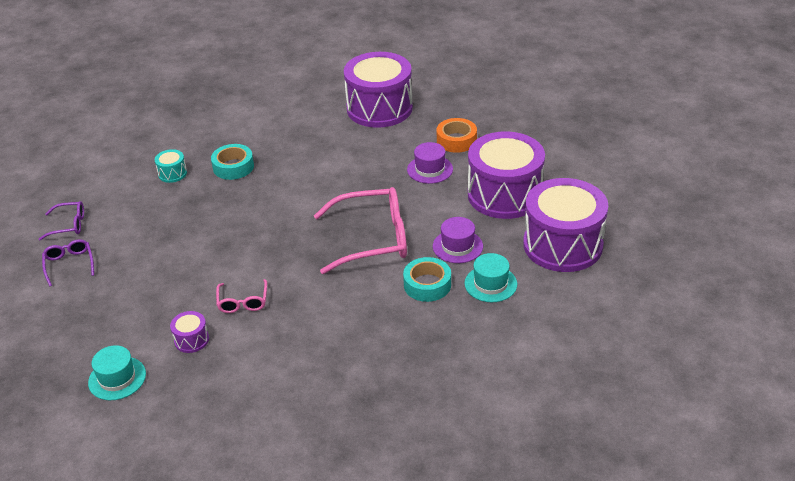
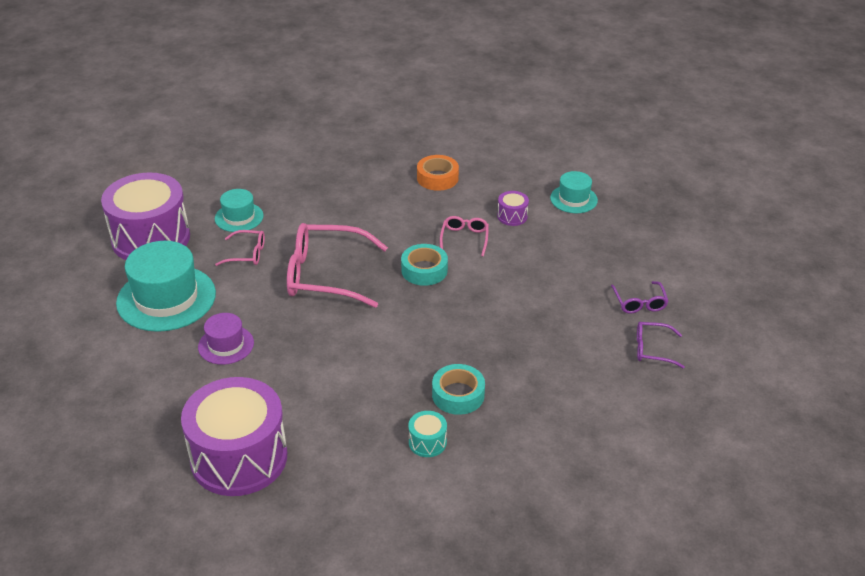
camera: 170 degrees left, 0 degrees up
(172, 173) = (535, 399): turquoise drum -> turquoise drum (427, 442)
(427, 285) = (294, 226): turquoise tape -> turquoise tape (424, 270)
(456, 140) = (170, 380): orange tape -> orange tape (437, 178)
(457, 246) = (247, 254): purple hat -> pink glasses
(504, 195) = (166, 298): purple drum -> turquoise hat

